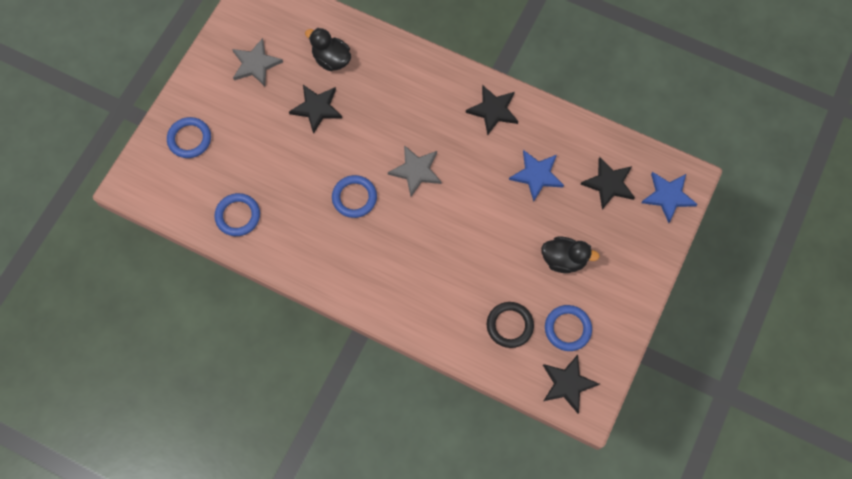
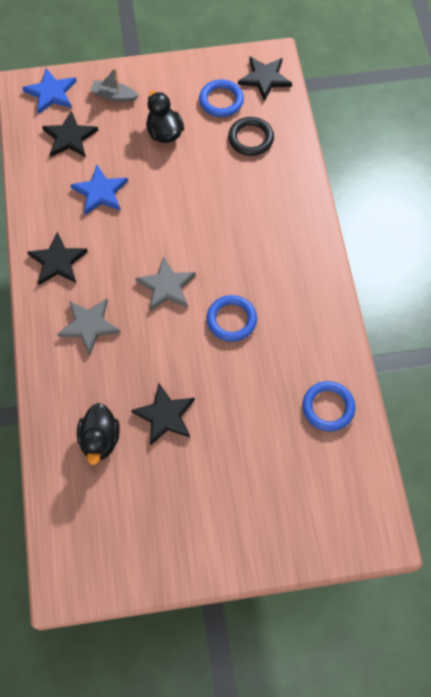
camera: 125 degrees left, 5 degrees down
(189, 139) = (288, 515): blue ring -> none
(255, 64) = (157, 513): grey star -> grey star (89, 325)
(632, 244) = (114, 95): none -> grey boat

